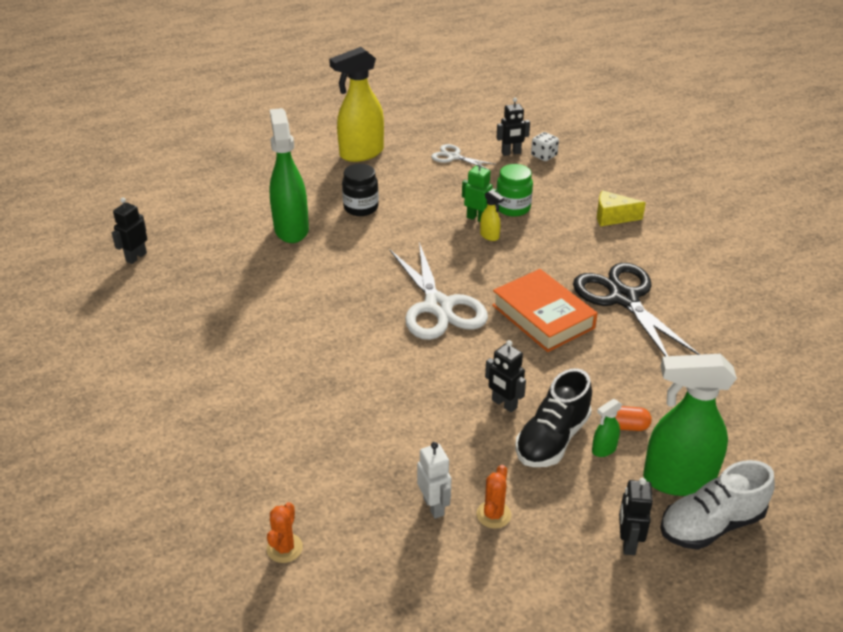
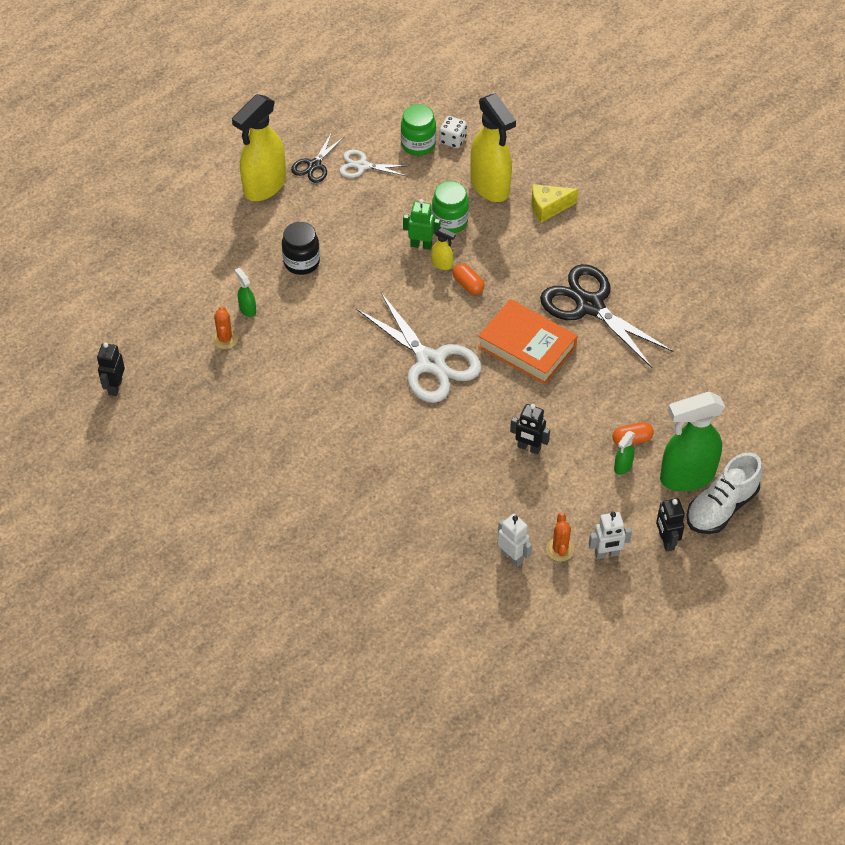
camera: 20 degrees left, 15 degrees up
(284, 548) = (416, 626): orange cactus -> orange cactus (225, 339)
(291, 229) = (247, 309): green spray bottle -> green spray bottle, size x0.42
(412, 149) = (314, 165): none -> black scissors
(507, 256) = (468, 285): none -> orange capsule
(511, 153) = (418, 144): black robot -> green jar
(548, 535) = (607, 554): none -> white robot
(552, 439) = (579, 469): black shoe -> none
(563, 192) = (490, 186): none -> yellow spray bottle

